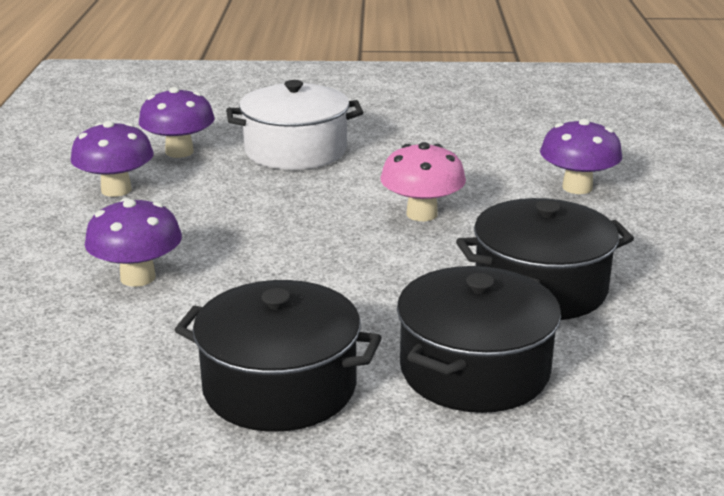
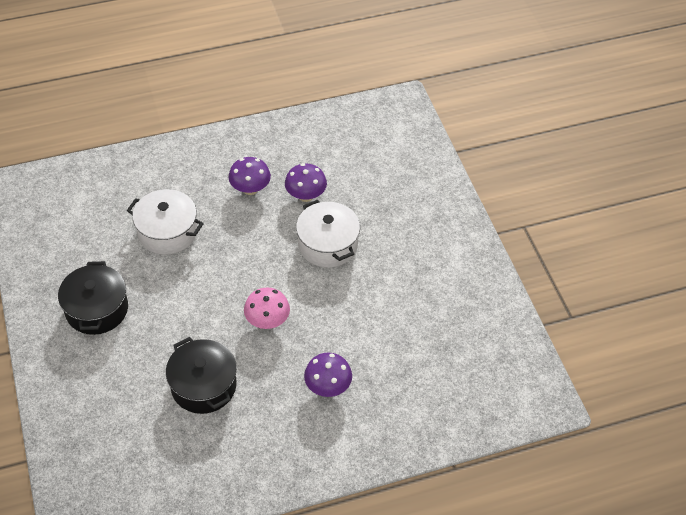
camera: 70 degrees right, 25 degrees up
(138, 277) = (167, 232): purple mushroom -> white pot
(474, 370) = (125, 372): black pot -> none

